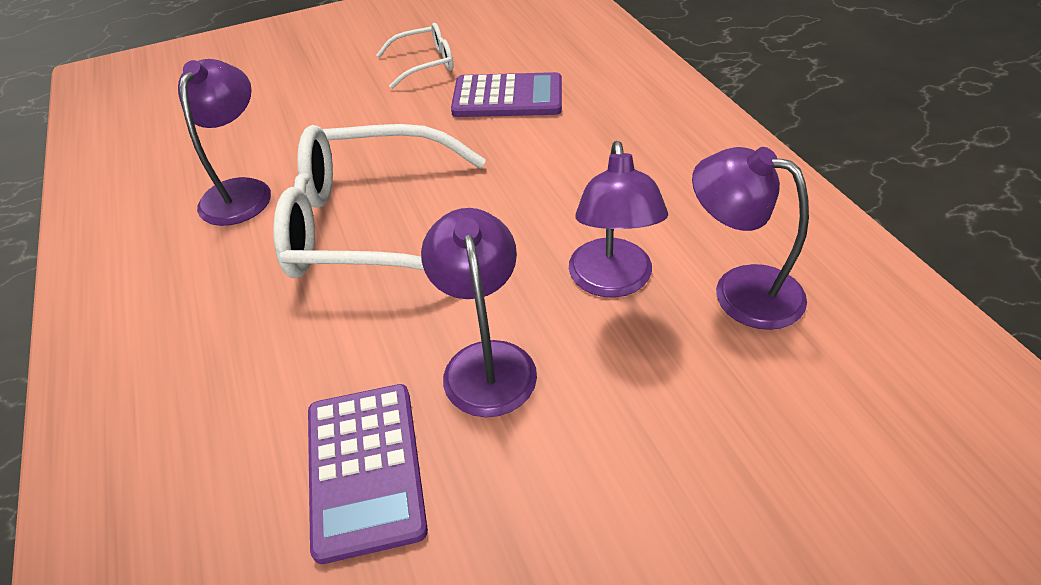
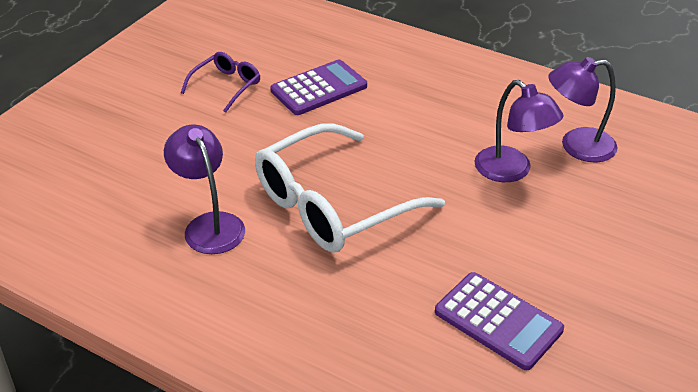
camera: 40 degrees left, 5 degrees down
(425, 63) = (227, 86): white glasses -> purple glasses
(486, 361) = (495, 241): purple lamp -> none

